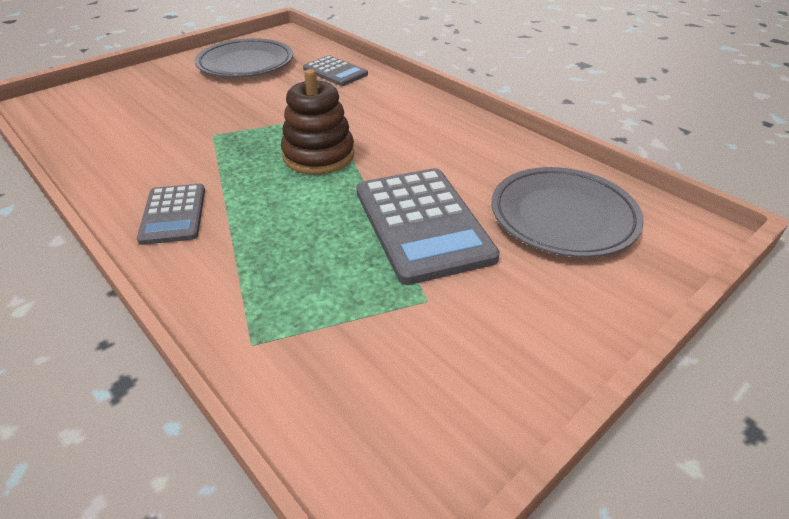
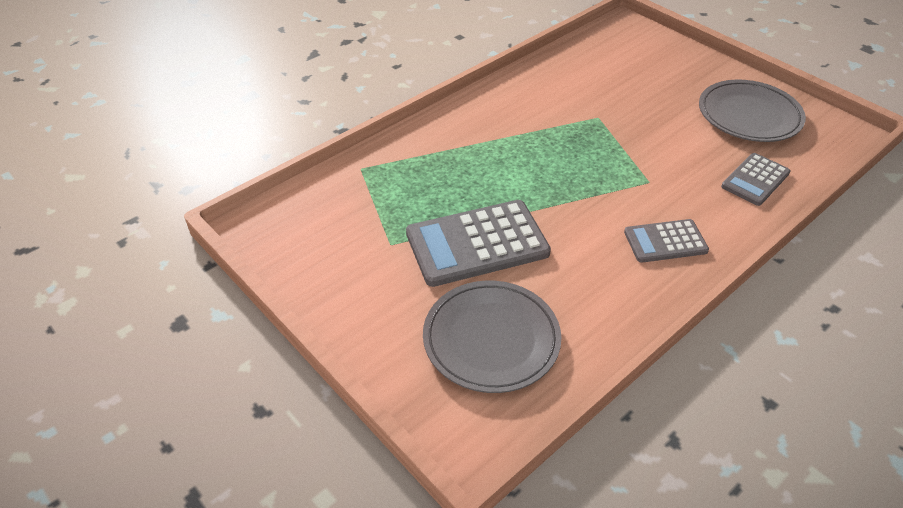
camera: 90 degrees right, 5 degrees up
(173, 214) = (483, 117): grey calculator -> grey calculator (665, 241)
(318, 155) = (573, 180): brown stacking toy -> none

